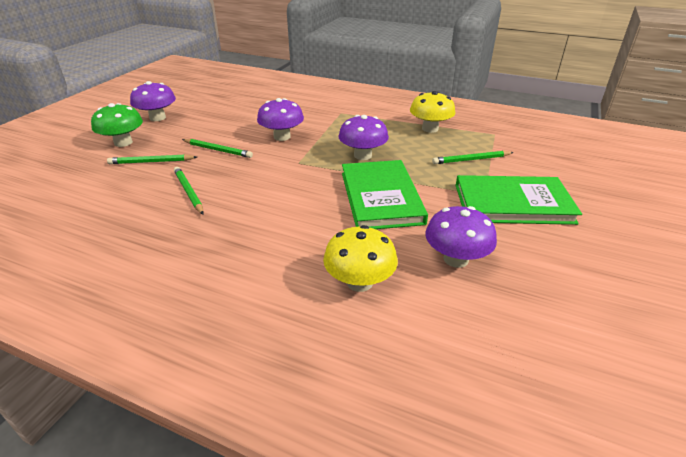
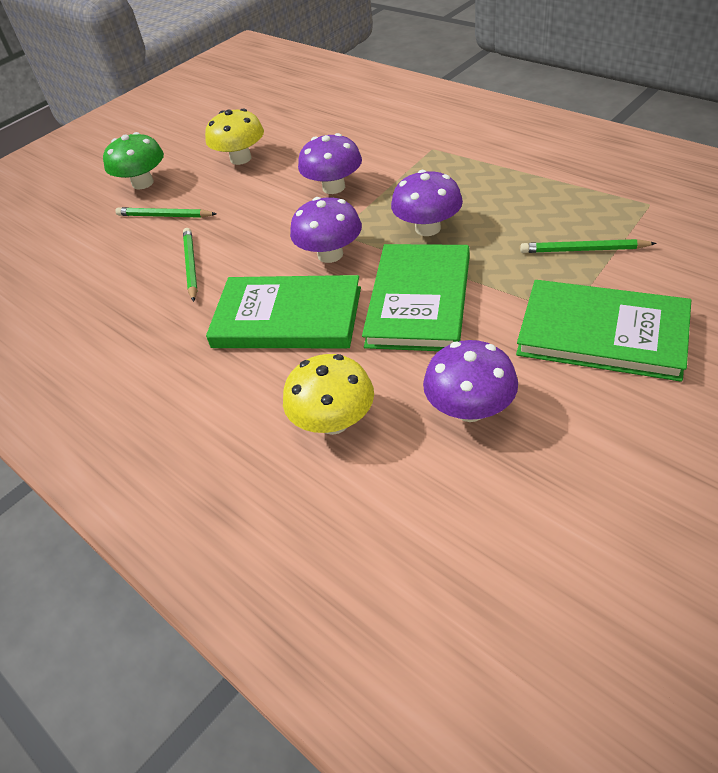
camera: 25 degrees right, 10 degrees up
(157, 118) = (193, 145): purple mushroom -> purple mushroom (330, 254)
(218, 150) = (246, 204): green pencil -> none
(286, 218) = (287, 317): none -> green book
(430, 129) = (551, 187): yellow mushroom -> yellow mushroom (240, 159)

